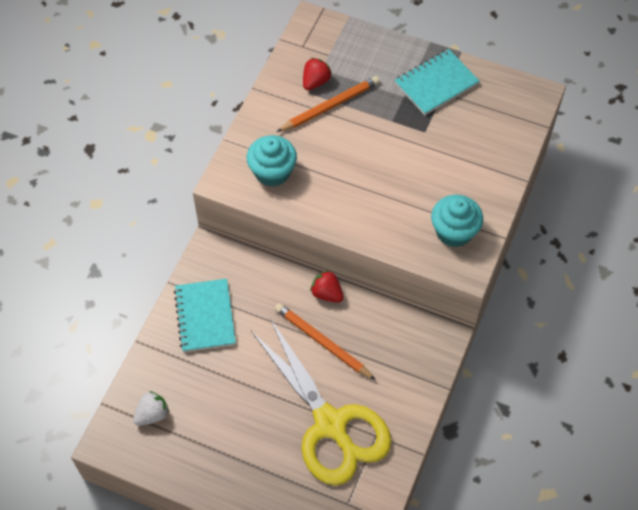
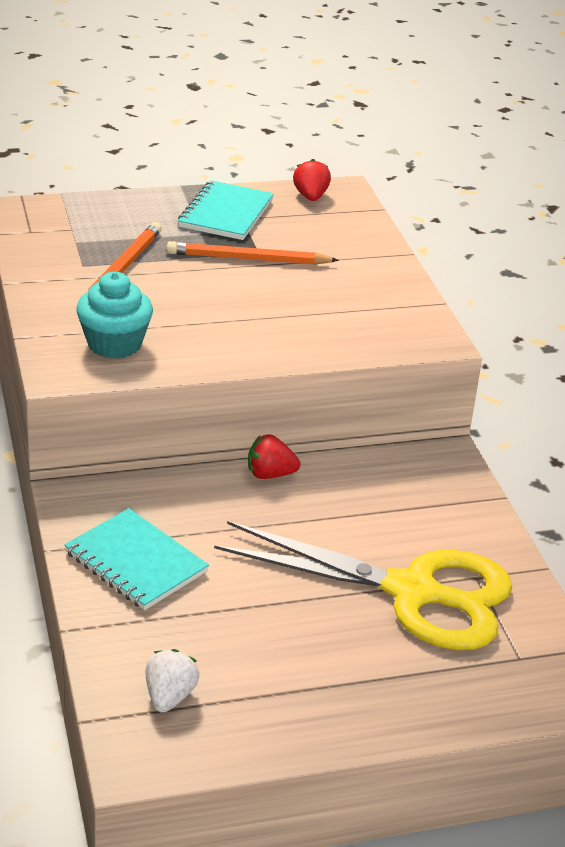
camera: 40 degrees left, 25 degrees down
(315, 82) = (81, 254): red strawberry -> red strawberry (310, 197)
(322, 342) = (315, 520): orange pencil -> orange pencil (248, 259)
(454, 232) = (387, 317): turquoise cupcake -> none

